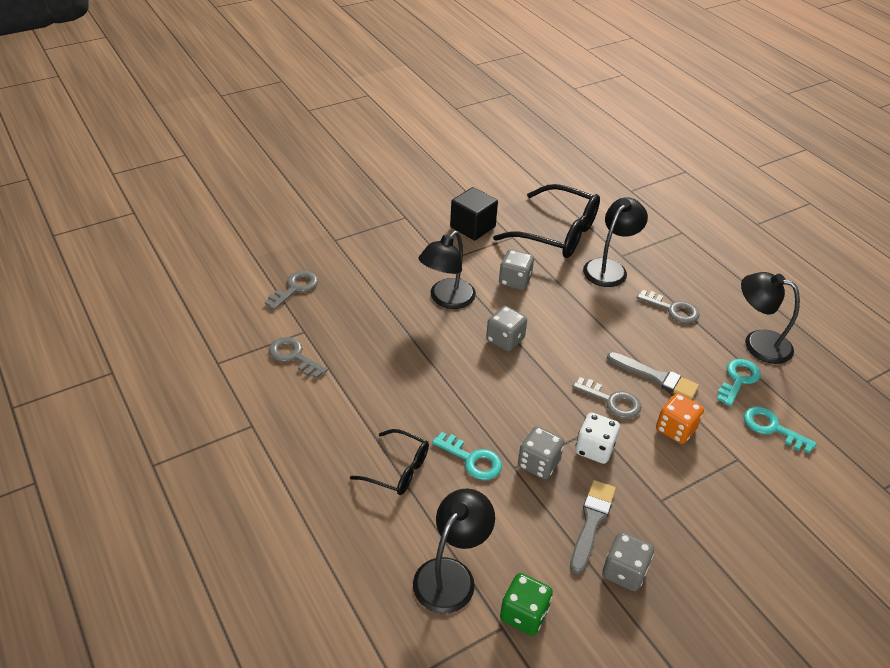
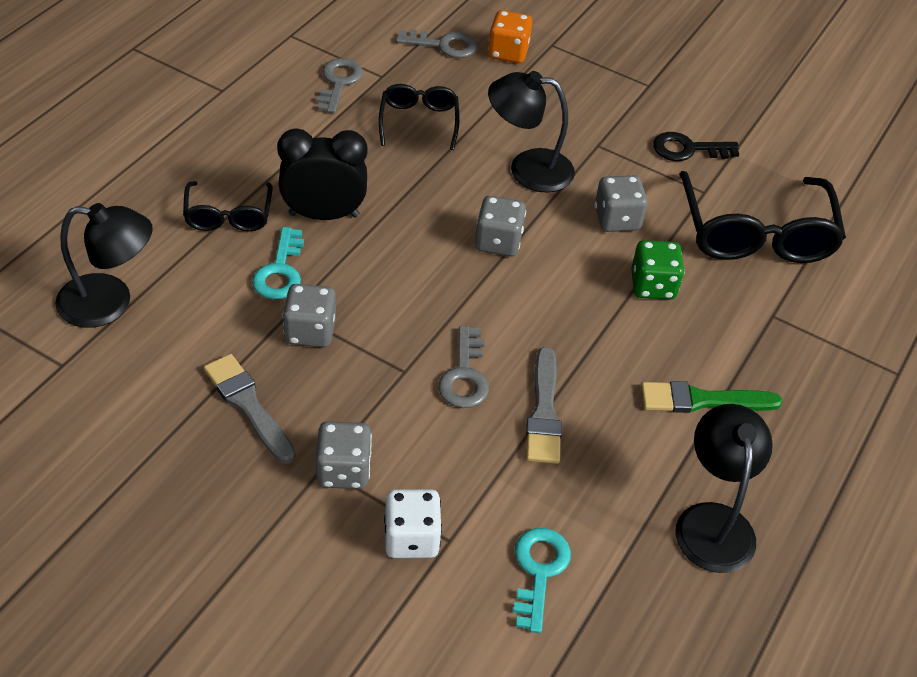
camera: 60 degrees right, 5 degrees up
(366, 331) = (419, 121): none -> black glasses
(429, 415) = (324, 215): none -> black clock
(472, 227) = (688, 149): black cube -> black key
(524, 614) = (86, 378): green dice -> green dice (653, 285)
(591, 522) = (248, 405): grey brush -> grey brush turned 120 degrees counterclockwise
(594, 449) = (368, 378): white dice -> white dice (411, 538)
(609, 268) = (731, 308): black lamp -> none
(624, 572) = (189, 455): grey dice -> grey dice (343, 470)
(672, 309) = (702, 400): grey key -> green brush
(675, 429) = (458, 456): orange dice -> orange dice (508, 53)
(738, 380) = (611, 511): turquoise key -> none

